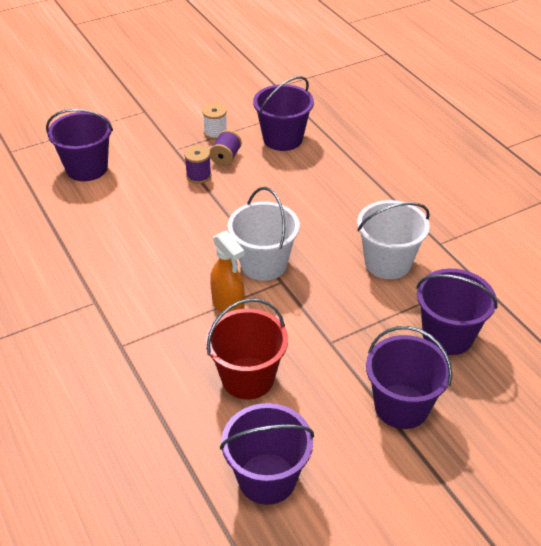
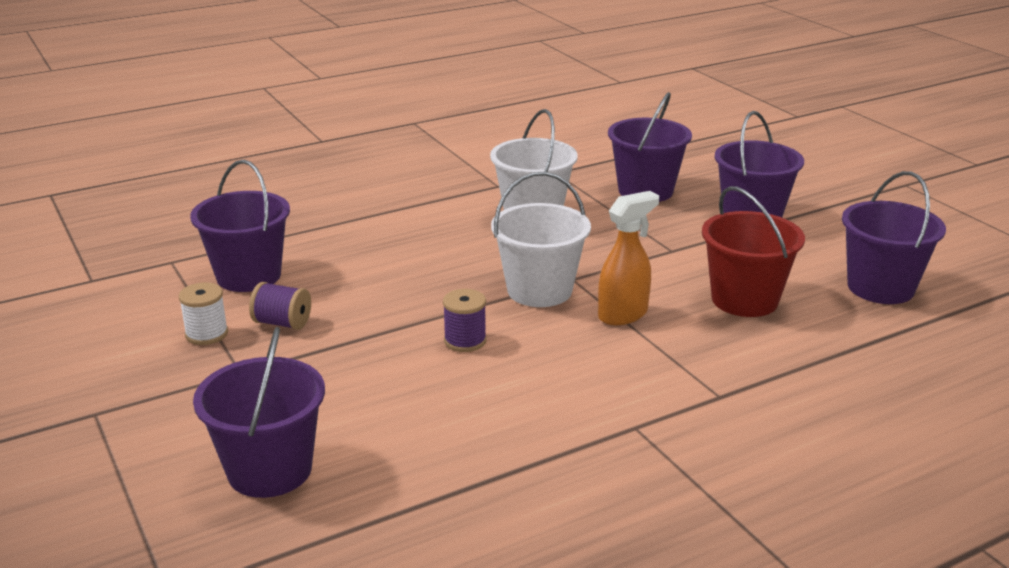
camera: 90 degrees left, 15 degrees down
(198, 176) = (327, 346): purple spool -> purple spool (465, 341)

